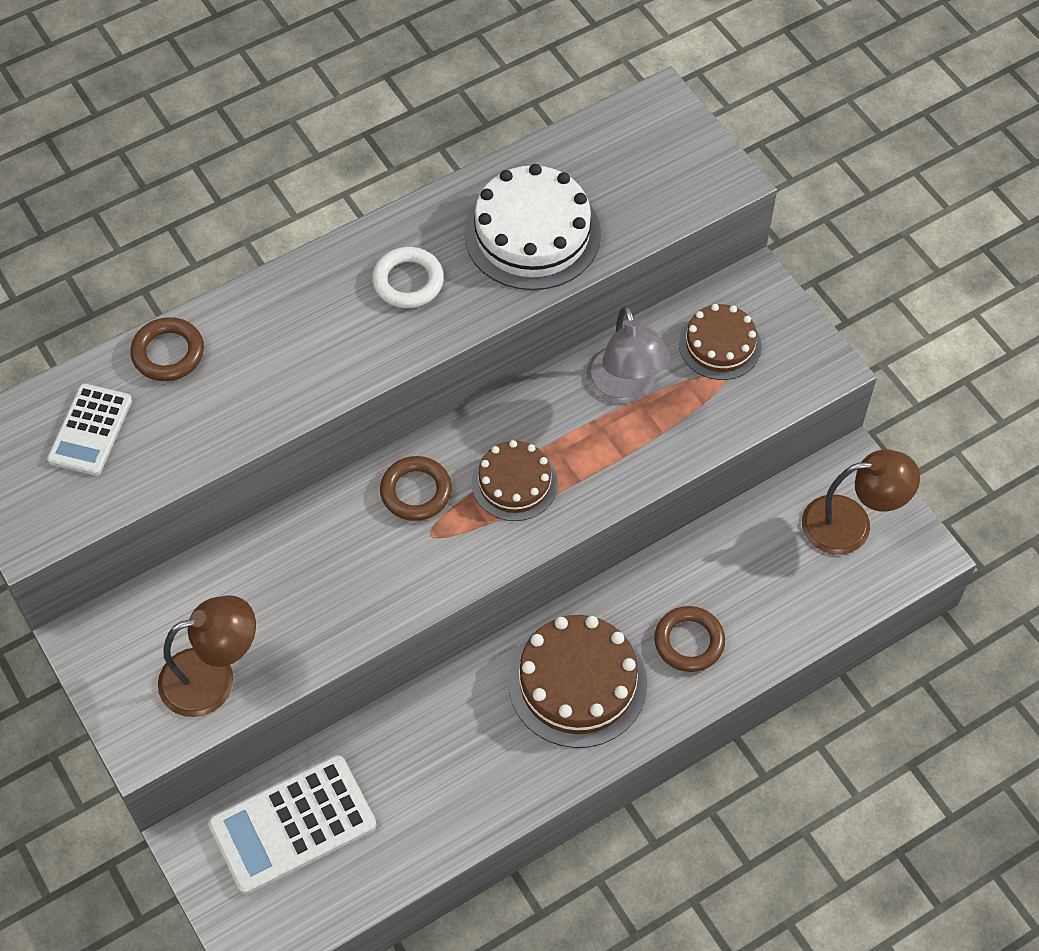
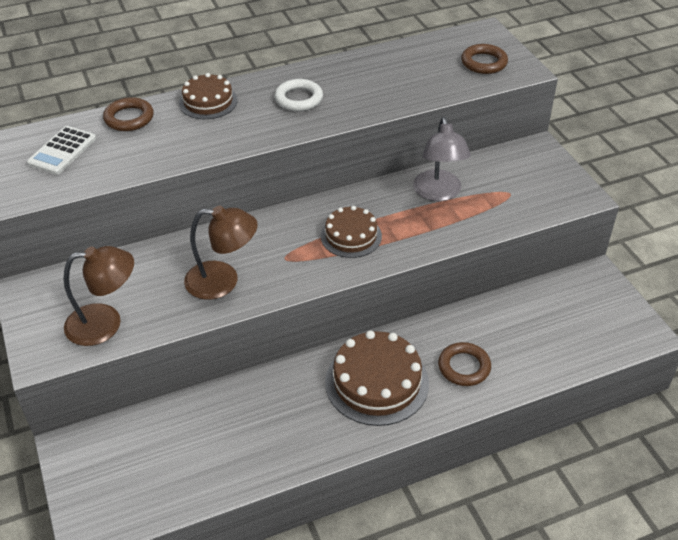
camera: 10 degrees right, 15 degrees down
(292, 824) = (144, 447): white calculator -> none
(416, 491) = (281, 233): brown ring -> brown ring (484, 63)
(532, 233) = (387, 84): white cake -> none
(720, 345) = (509, 177): brown cake -> brown cake (208, 102)
(851, 524) = (593, 309): brown lamp -> brown lamp (223, 281)

